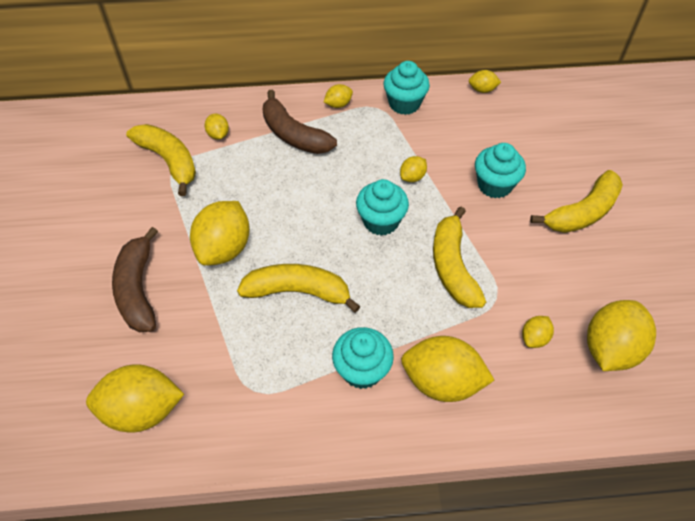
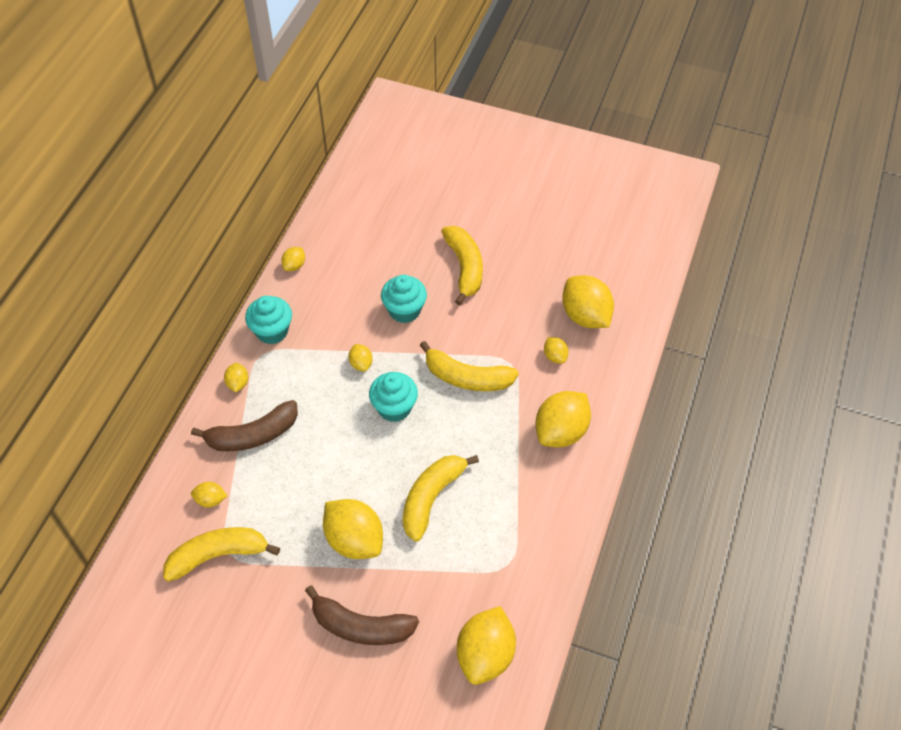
camera: 65 degrees left, 0 degrees up
(362, 370) = (526, 480): turquoise cupcake -> none

